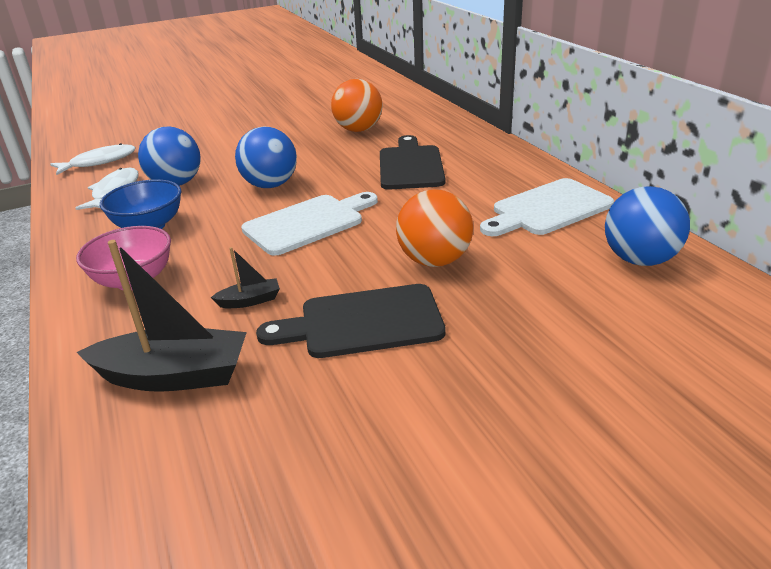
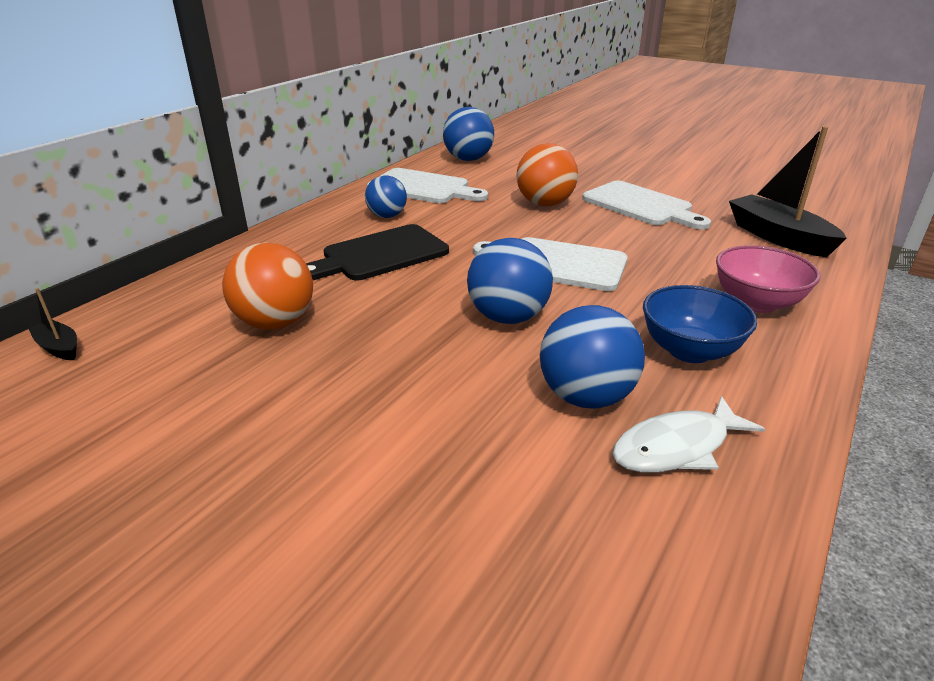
camera: 125 degrees left, 0 degrees up
(99, 162) = (629, 577): white fish -> none
(250, 301) = (685, 244): black boat -> black boat (59, 347)
(363, 322) = (641, 205): black cutting board -> white cutting board
(484, 180) = (387, 216): none -> blue ball

